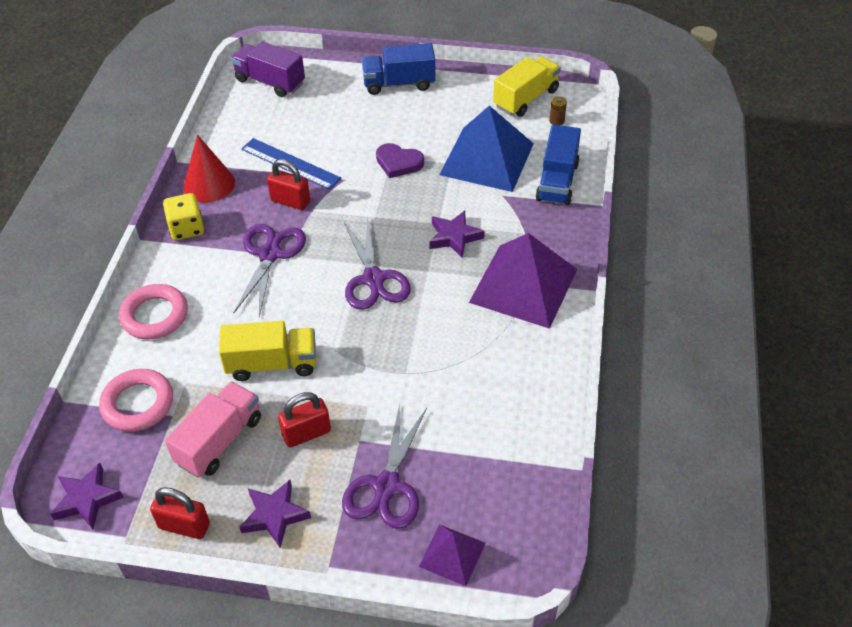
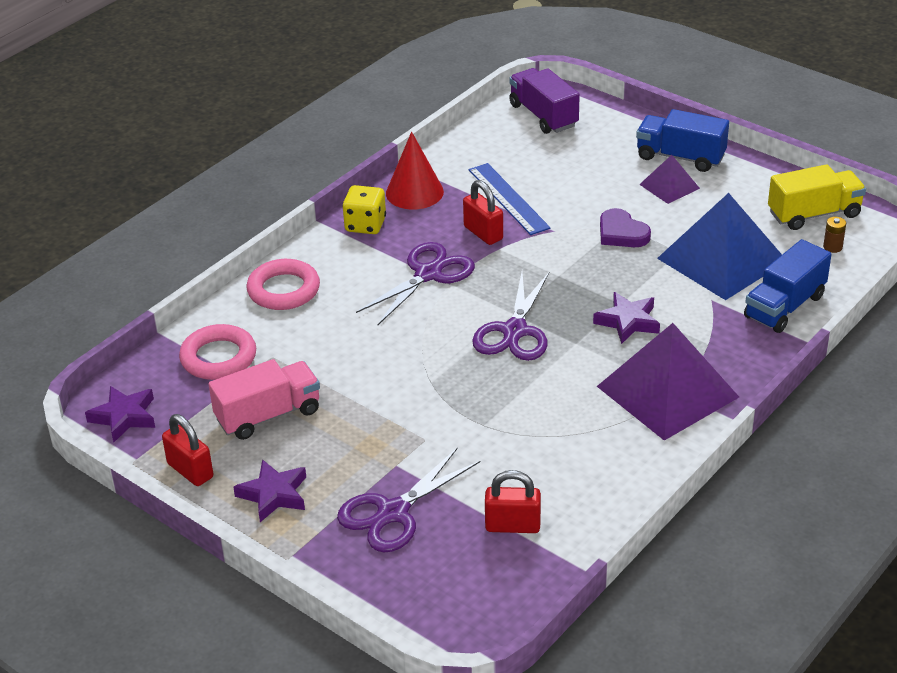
camera: 30 degrees right, 10 degrees down
(272, 364) = (361, 369): yellow truck -> none
(306, 433) = (351, 440): red padlock -> red padlock (512, 526)
(452, 554) = (412, 593): purple pyramid -> purple pyramid (669, 186)

